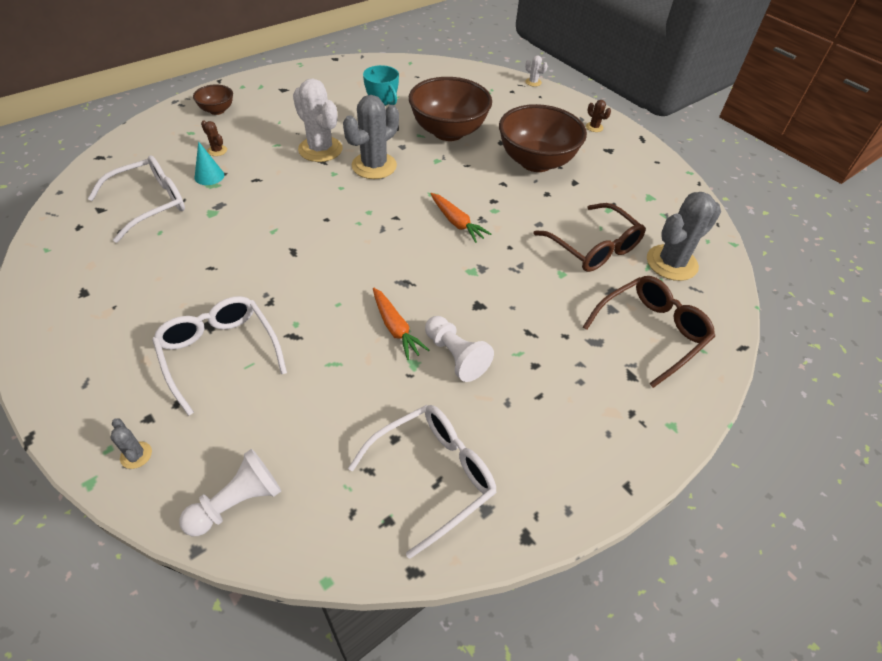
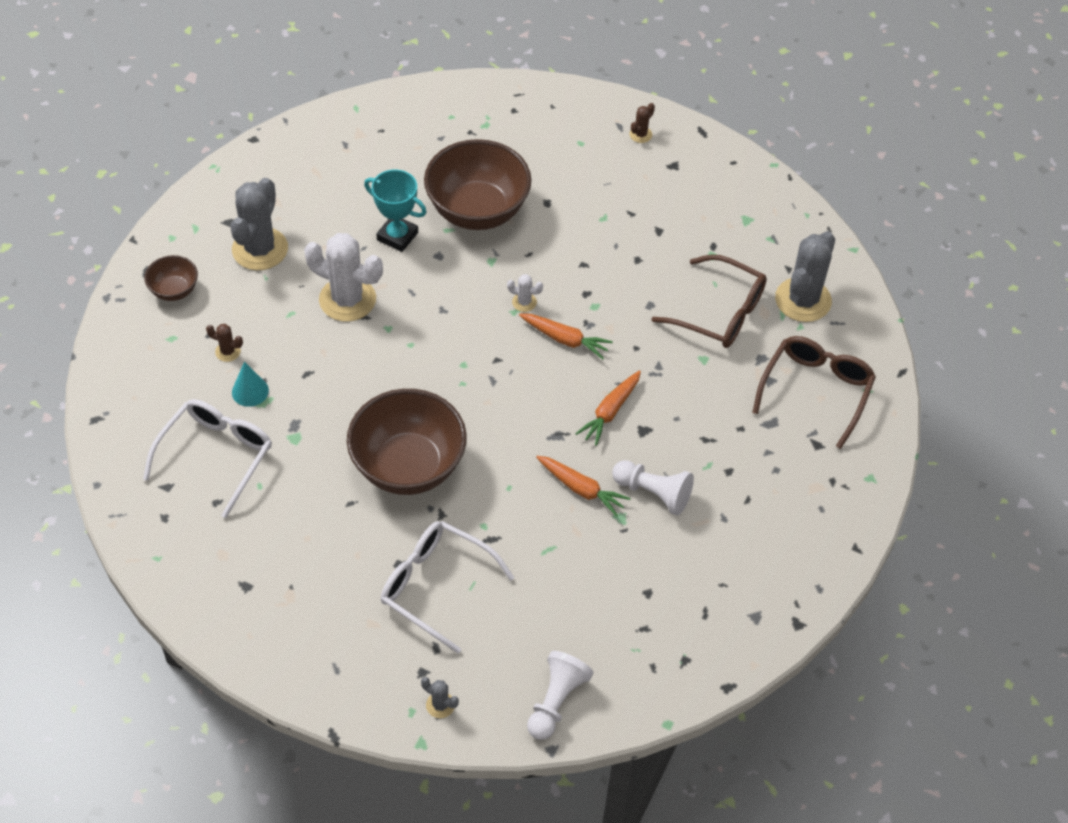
camera: 25 degrees left, 5 degrees up
(374, 166) = (426, 298): grey cactus -> grey cactus (260, 249)
(433, 476) = (698, 609): white glasses -> none
(459, 282) = (610, 412): none -> orange carrot
(533, 82) = (531, 84): white cactus -> white cactus (524, 302)
(536, 162) = (602, 217): brown bowl -> brown bowl (408, 466)
(594, 127) = (640, 134): brown cactus -> brown cactus turned 75 degrees counterclockwise

